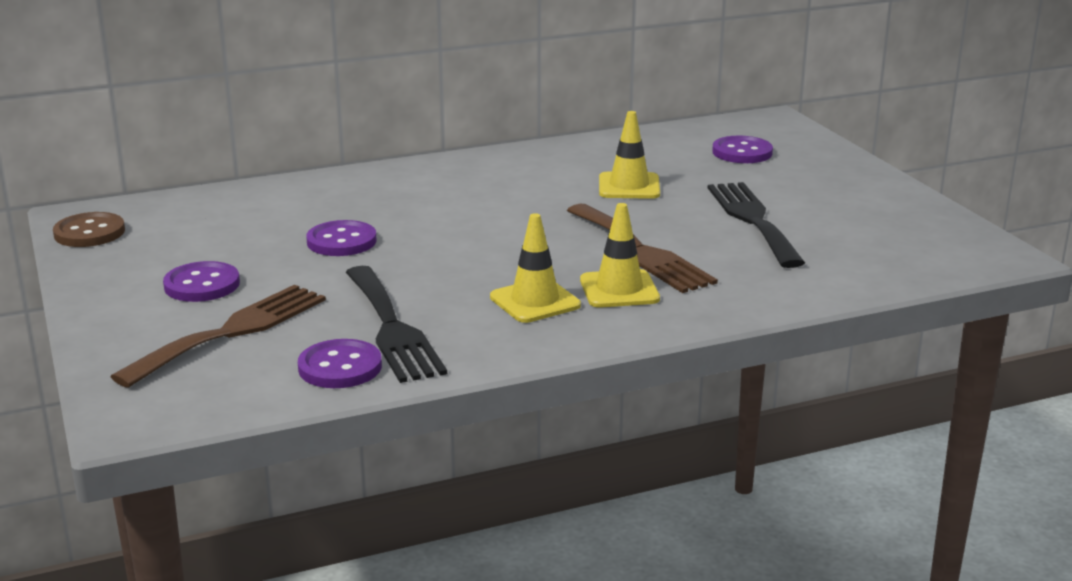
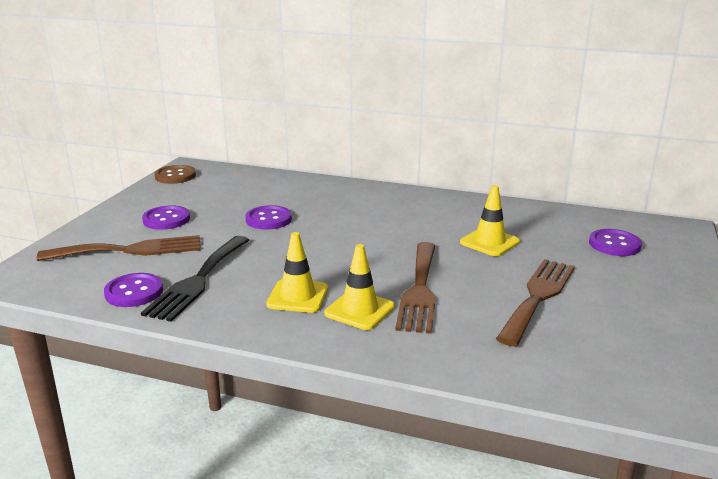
camera: 40 degrees right, 0 degrees up
(753, 220) = (538, 297): black fork -> brown fork

